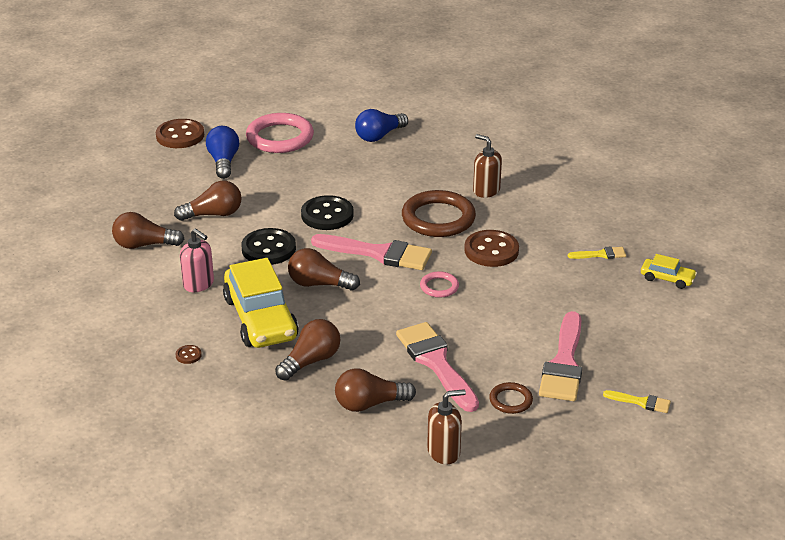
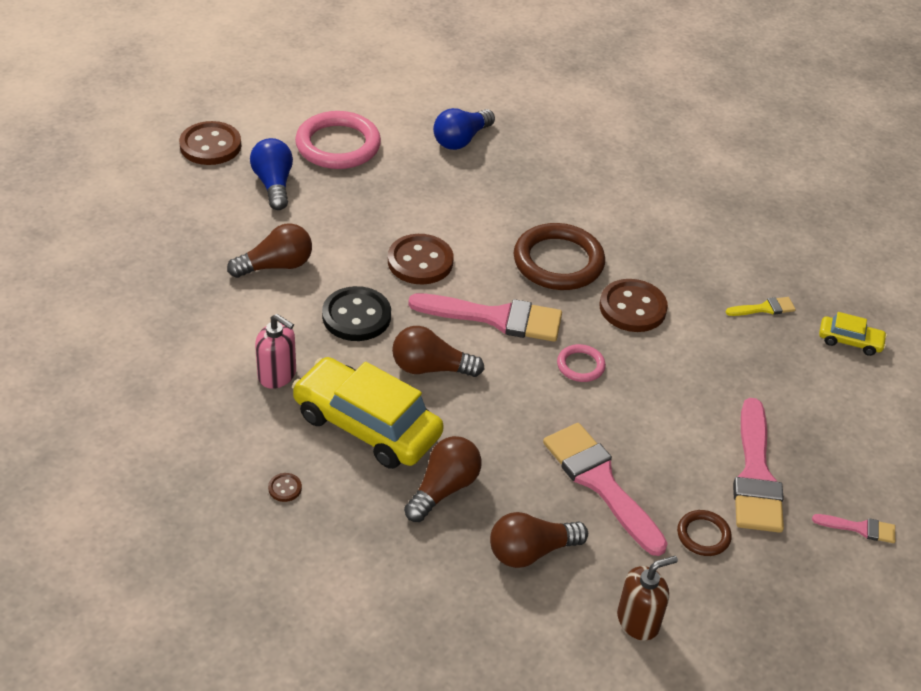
camera: 10 degrees left, 10 degrees up
(144, 245) = (195, 316): brown light bulb -> none
(260, 318) = (367, 425): yellow car -> yellow car turned 150 degrees clockwise
(327, 215) = (420, 261): black button -> brown button
(486, 190) = (608, 218): brown soap dispenser -> none
(641, 402) = (859, 528): yellow brush -> pink brush

